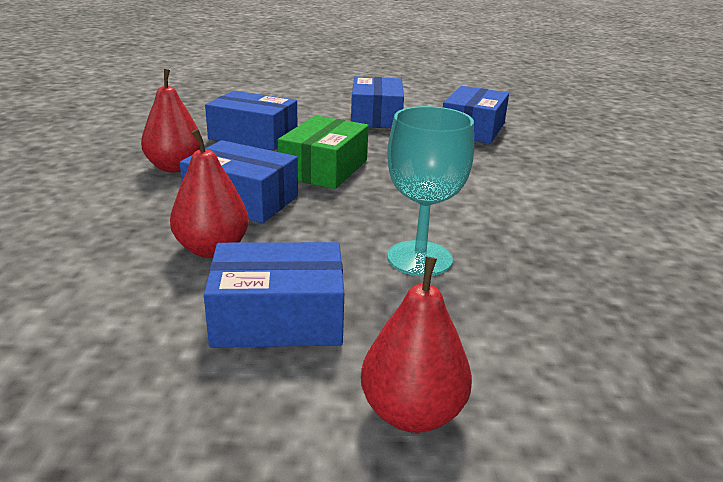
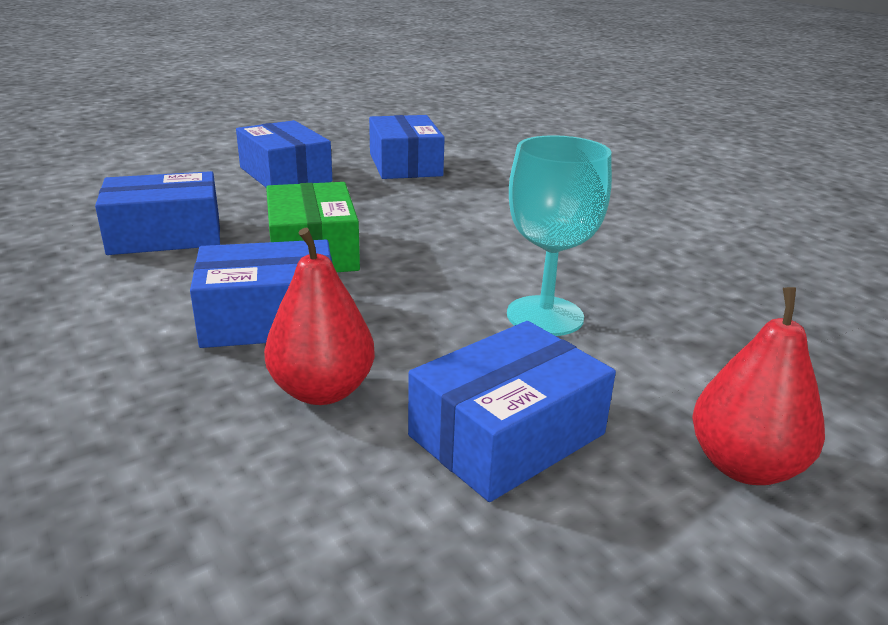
camera: 35 degrees left, 0 degrees up
(175, 167) = (114, 306): red pear -> none

